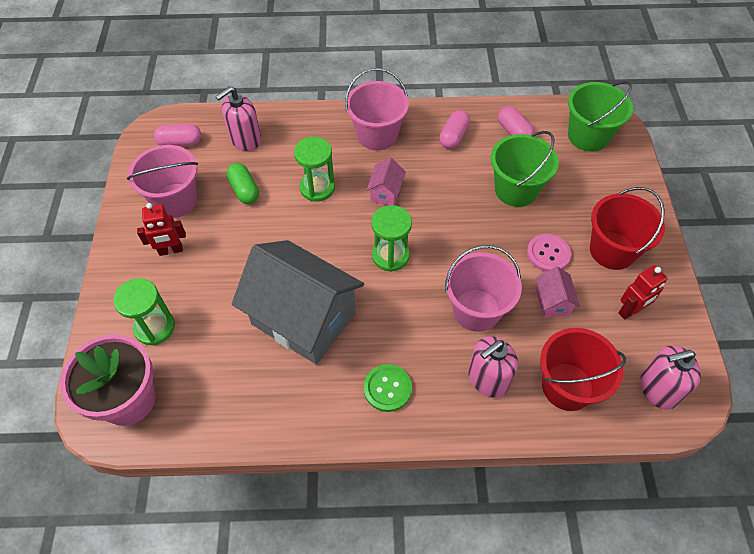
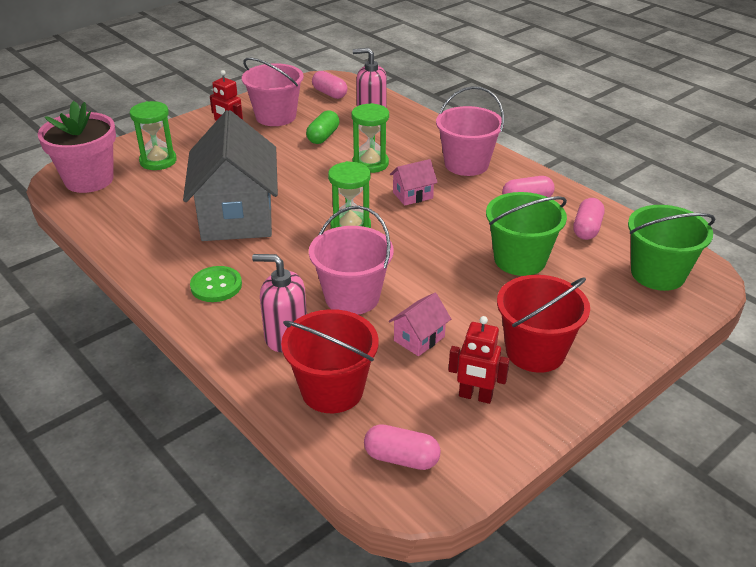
camera: 50 degrees right, 20 degrees down
(548, 254) = (472, 311): pink button -> none
(658, 389) = (401, 458): pink soap dispenser -> pink capsule

